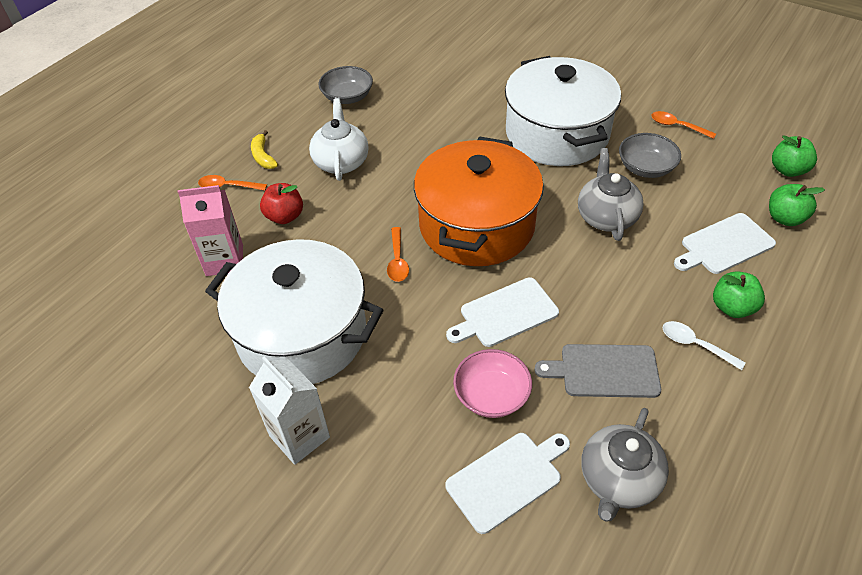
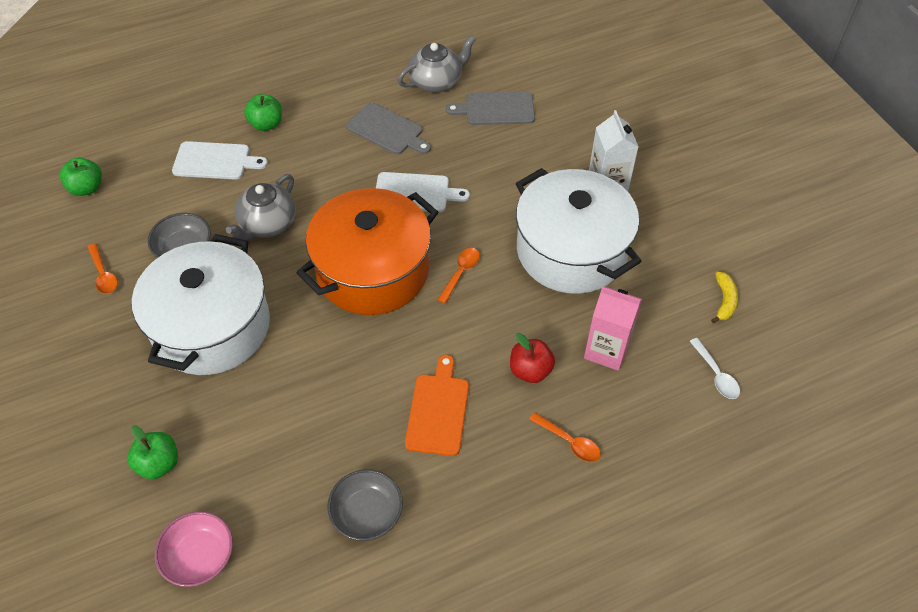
camera: 150 degrees left, 5 degrees up
(263, 156) = (513, 466): yellow banana -> yellow banana (724, 301)
(341, 162) = (438, 410): white teapot -> orange cutting board
(491, 395) = (469, 151): pink bowl -> pink bowl (199, 557)
(507, 479) = (496, 109): white cutting board -> grey cutting board
(695, 345) = (316, 117): white spoon -> white spoon (716, 374)
(785, 218) = (148, 157): green apple -> green apple (158, 464)

